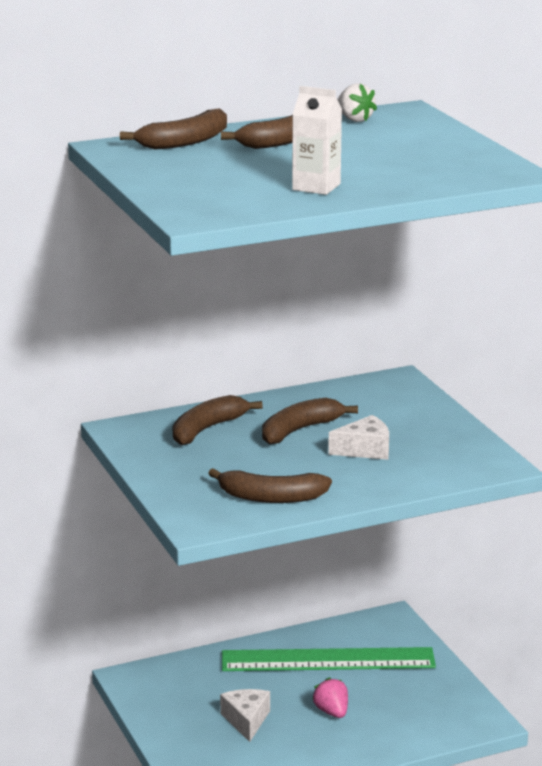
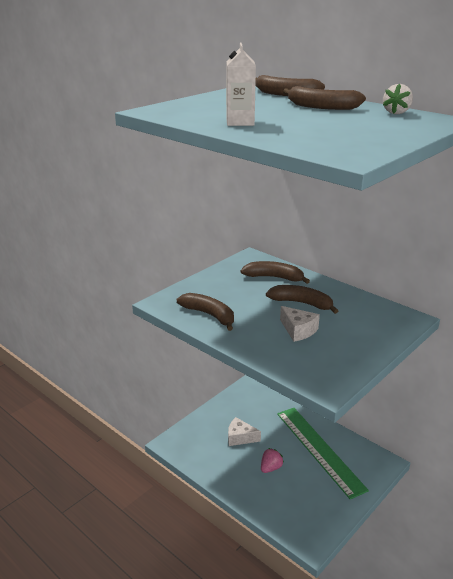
camera: 65 degrees right, 5 degrees up
(246, 720) = (240, 437): white cheese -> white cheese turned 135 degrees counterclockwise
(271, 497) = (209, 315): brown banana -> brown banana turned 150 degrees clockwise

